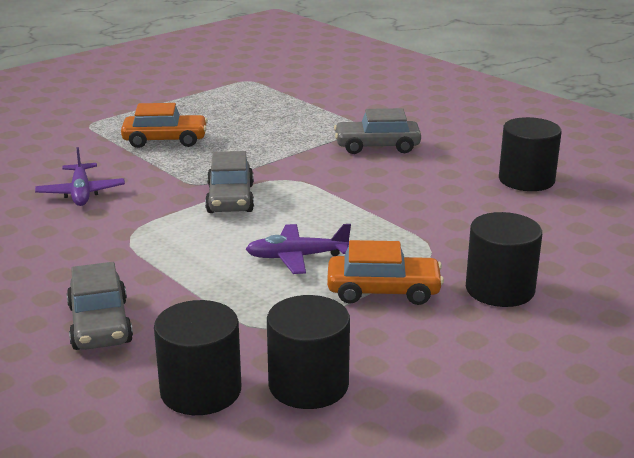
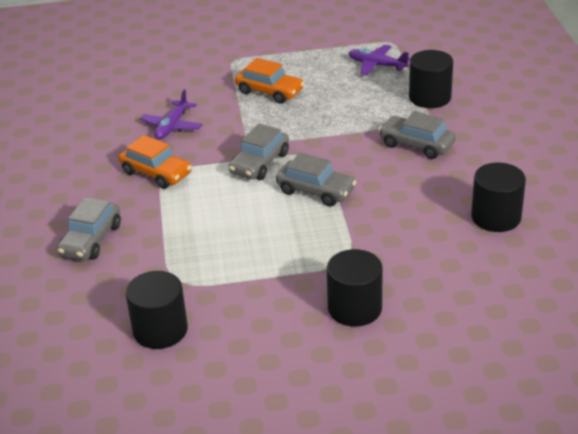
camera: 35 degrees right, 10 degrees up
(201, 390) = (101, 309): black cylinder -> black cylinder (430, 97)
(296, 257) = (251, 230): purple plane -> purple plane (376, 65)
(324, 205) = (316, 191): none -> grey car
(383, 291) = (277, 279): orange car -> orange car (156, 173)

